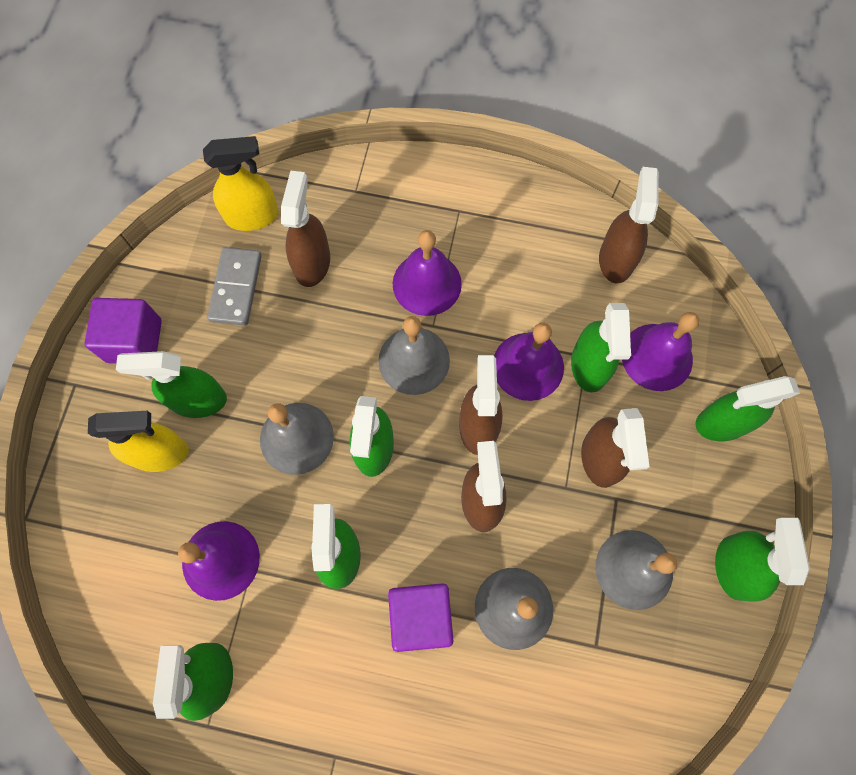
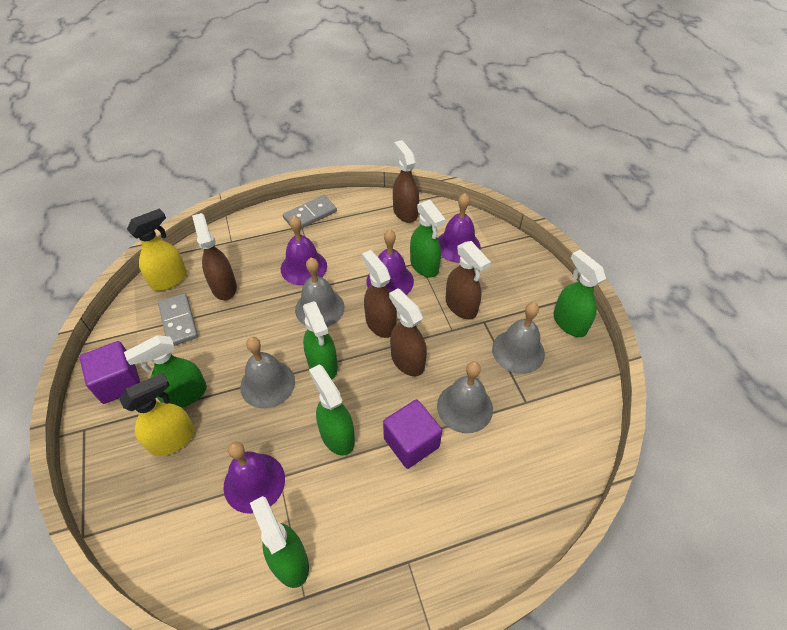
camera: 30 degrees left, 20 degrees down
(480, 197) = (310, 215): none -> grey domino
(722, 422) = (513, 260): green spray bottle -> none

